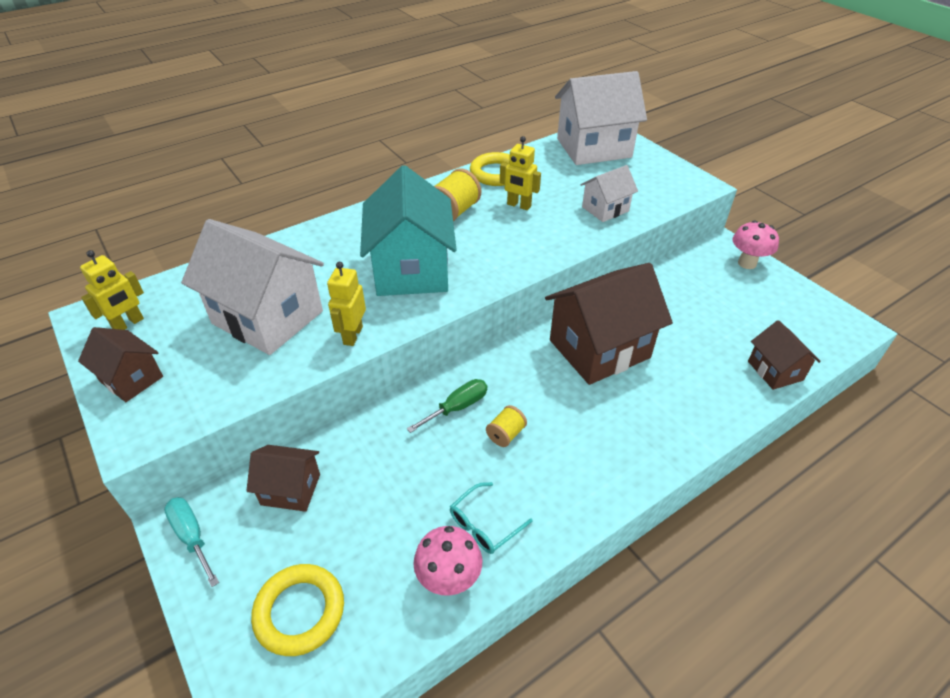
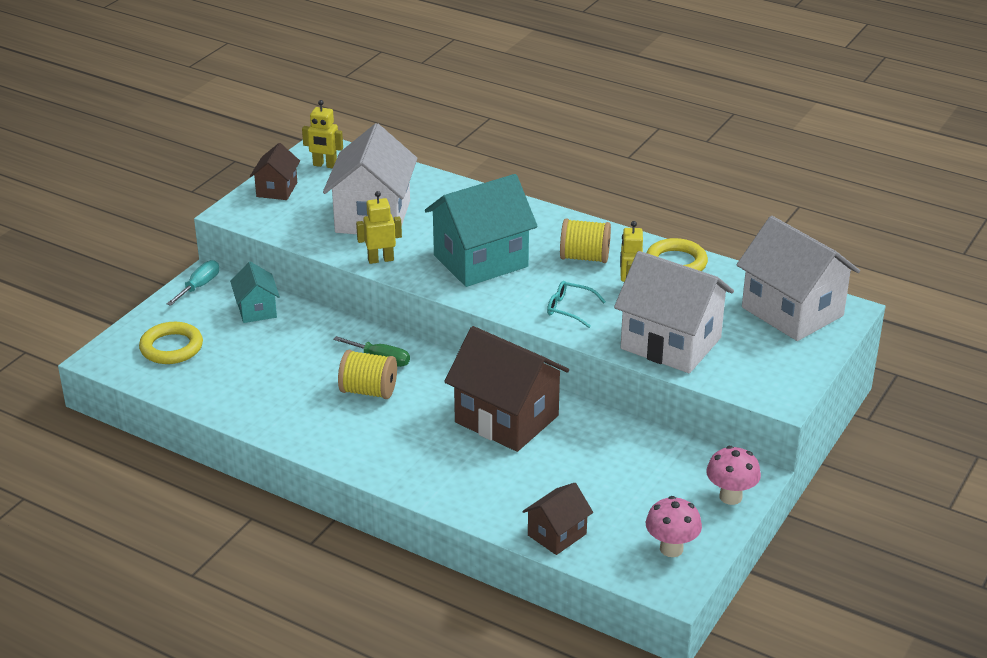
camera: 65 degrees right, 10 degrees down
(290, 489) = (257, 310): brown house -> turquoise house
(449, 579) = (225, 400): pink mushroom -> pink mushroom (671, 549)
(484, 525) = (277, 403): turquoise glasses -> turquoise glasses (569, 309)
(505, 434) = (368, 391): yellow spool -> yellow spool, size x1.72
(605, 209) = (671, 343): white house -> white house, size x1.93

